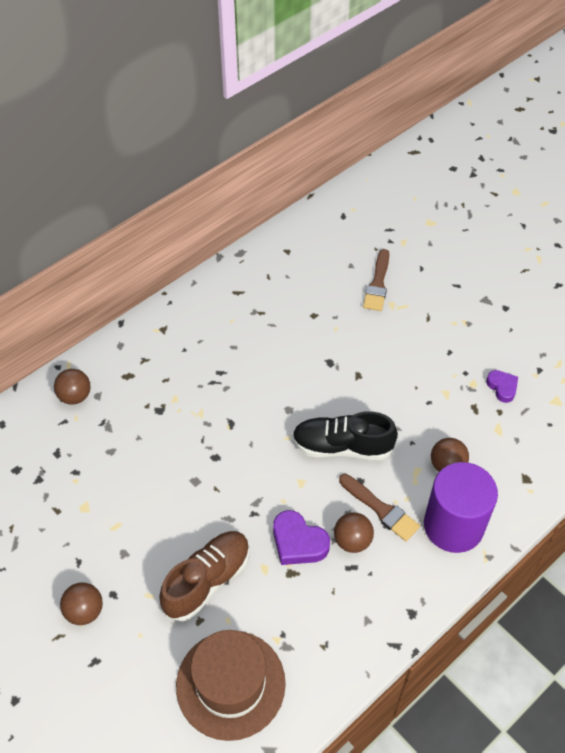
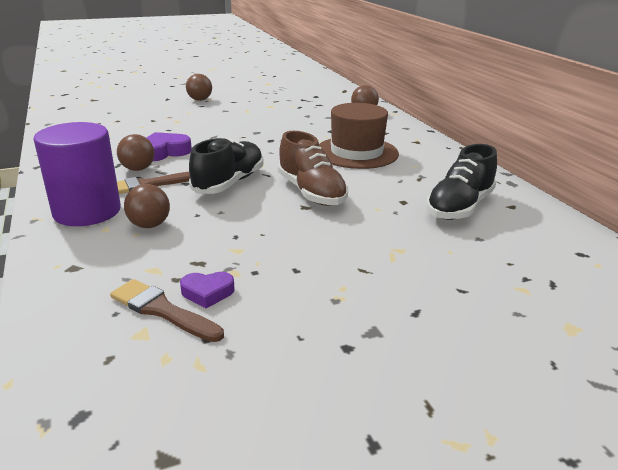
camera: 110 degrees right, 25 degrees down
(207, 581) = (176, 125): brown shoe -> brown shoe (311, 192)
(230, 684) = (101, 121): brown hat -> brown hat (356, 152)
(305, 280) = (459, 207): none -> black shoe
(377, 284) = (439, 248): brown brush -> brown brush (162, 310)

